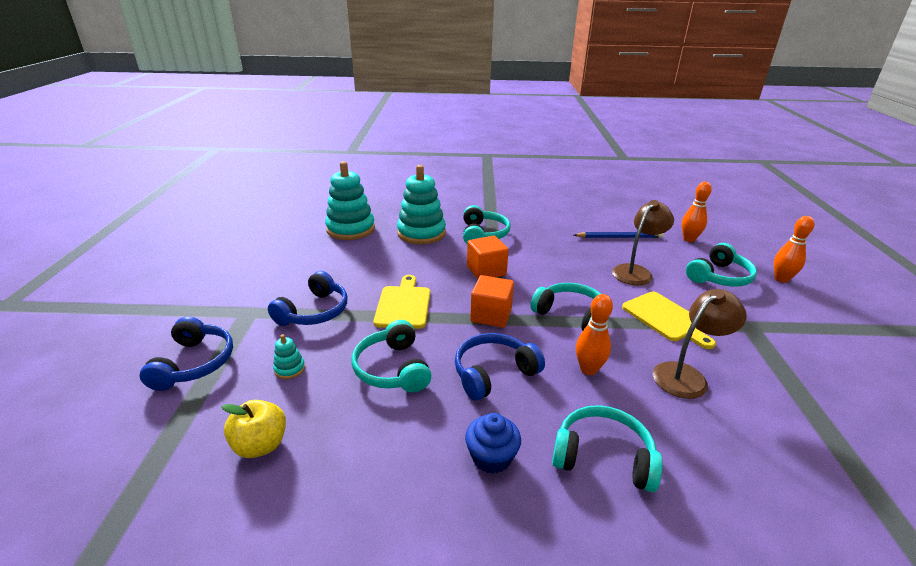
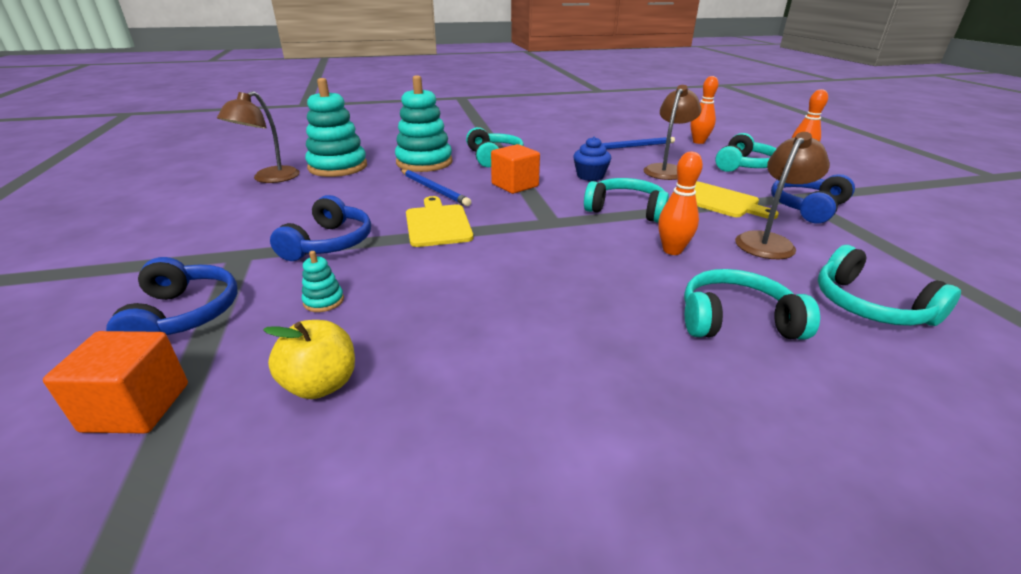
camera: 15 degrees left, 0 degrees up
(295, 235) = (269, 179): none -> brown lamp
(392, 368) = (456, 281): turquoise headphones -> turquoise headphones (869, 306)
(416, 266) = (434, 189): none -> blue pencil
(491, 315) = (542, 220): orange cube -> orange cube (136, 407)
(491, 457) = (619, 342): blue cupcake -> blue cupcake (590, 176)
(493, 373) = (575, 268): blue headphones -> blue headphones (807, 208)

